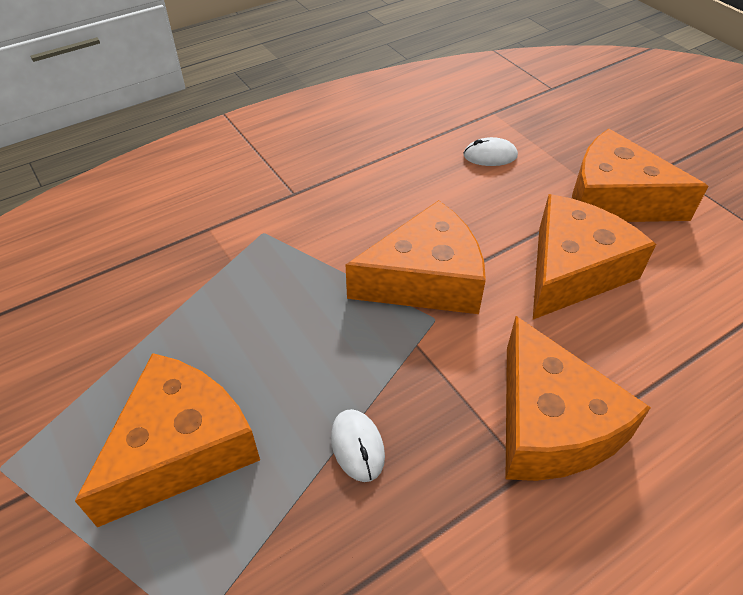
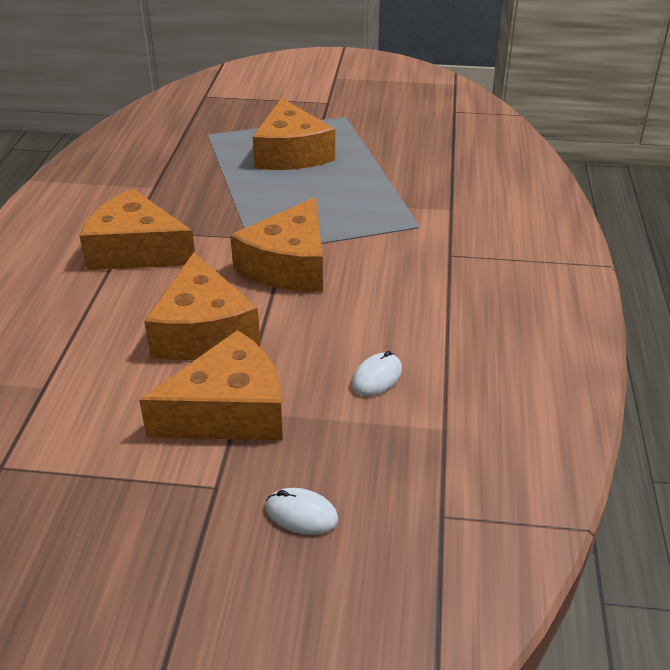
camera: 130 degrees right, 10 degrees down
(357, 446) = (220, 193): white mouse -> white mouse (301, 514)

